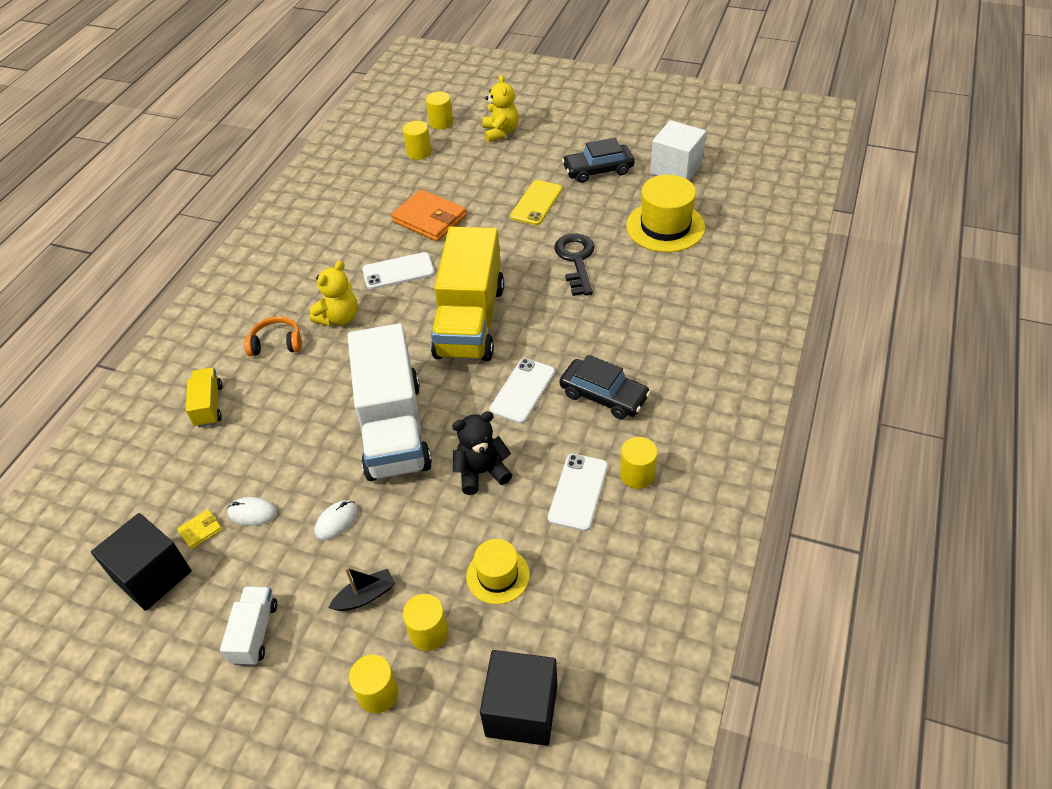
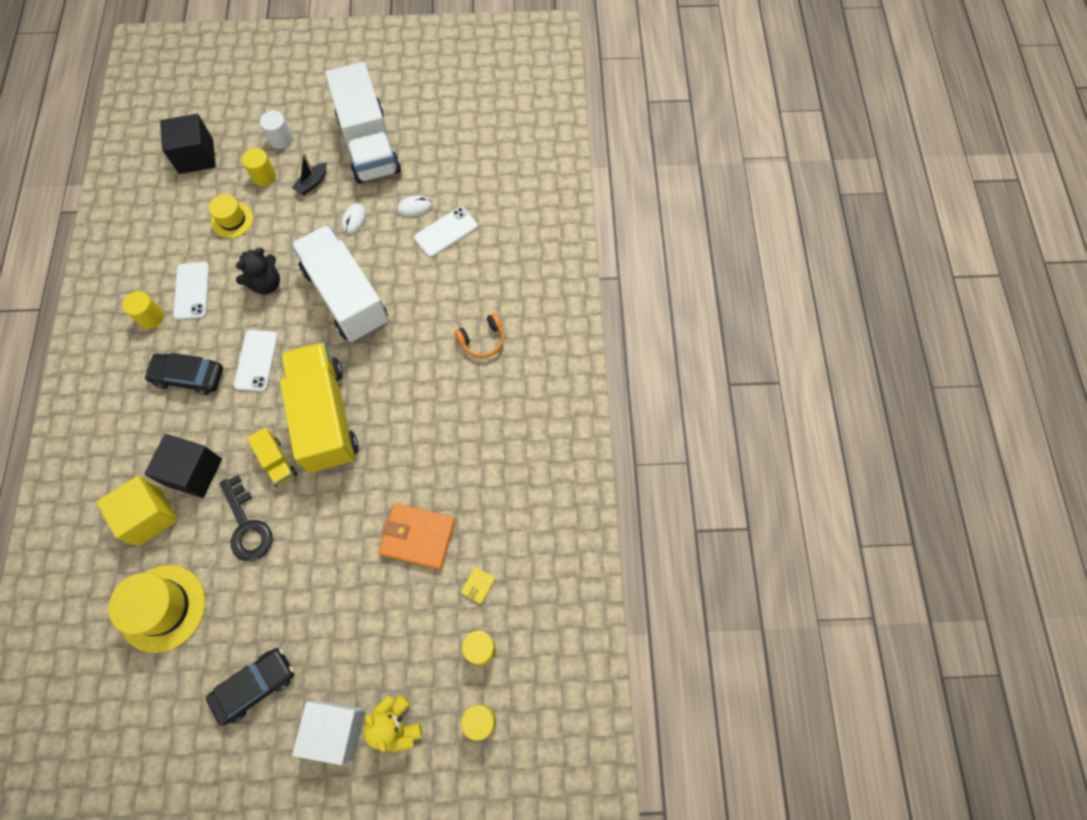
camera: 155 degrees right, 20 degrees up
(152, 575) = (453, 153): black cube -> black cube (194, 472)
(200, 530) = (441, 186): yellow wallet -> yellow wallet (478, 585)
(209, 406) = (499, 270): yellow truck -> yellow truck (277, 462)
(255, 633) = (369, 145): white truck -> white truck, size x2.26
(339, 317) = (444, 383): yellow teddy bear -> none
(378, 693) = (281, 139): yellow cylinder -> white cylinder
(398, 271) = (417, 454): white phone -> white phone (446, 232)
(536, 203) = (311, 601): yellow phone -> none
(668, 288) = (149, 516): none -> yellow cube
(676, 169) = (161, 720): white cube -> white cube (336, 730)

